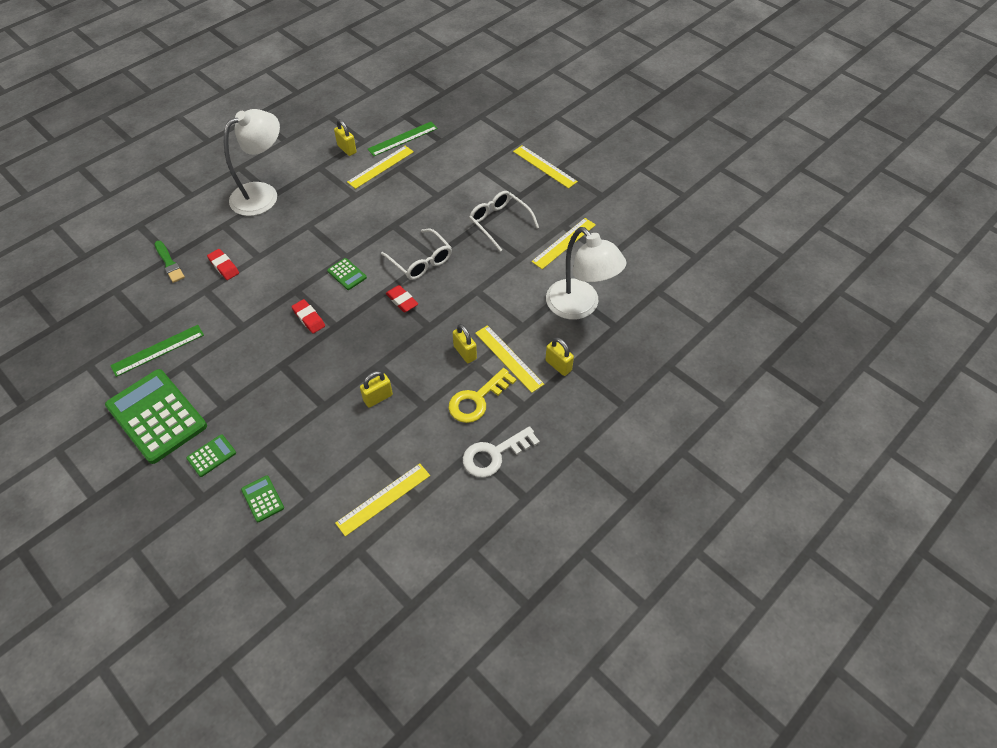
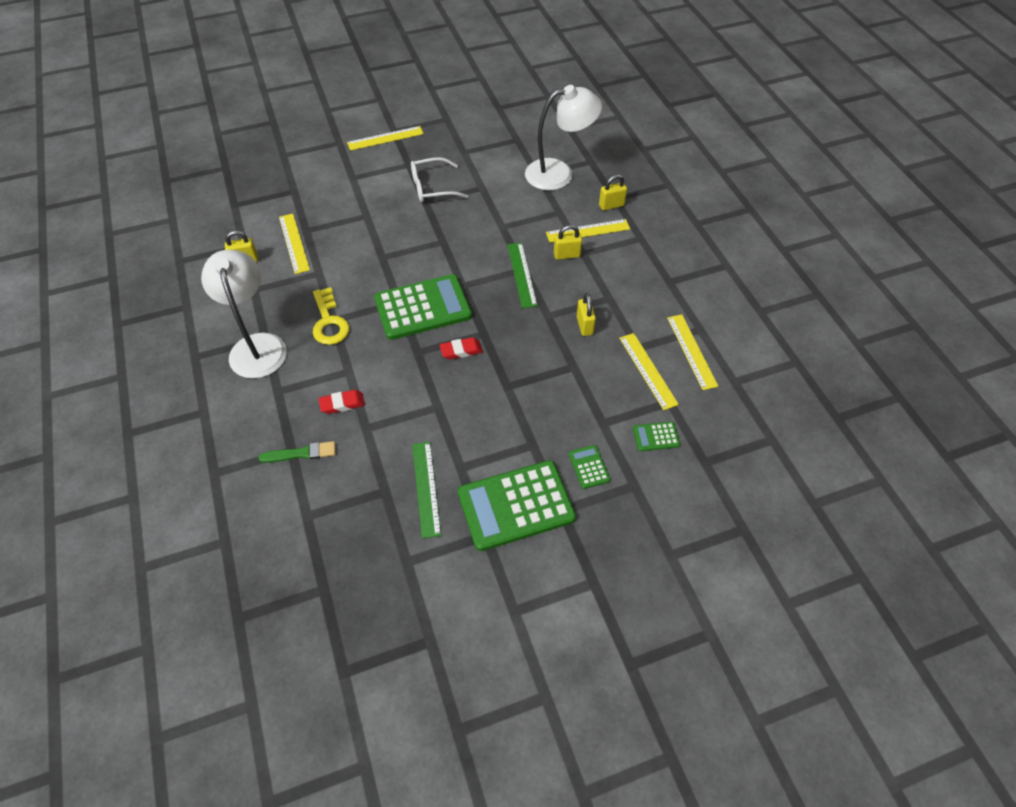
camera: 65 degrees left, 0 degrees up
(347, 274) = (423, 307): green calculator -> green calculator, size x2.32
(402, 301) = (482, 278): red eraser -> none
(403, 139) = (267, 216): green ruler -> green ruler (522, 274)
(421, 261) = (443, 251): white glasses -> none
(477, 400) = (620, 263): yellow key -> yellow key (329, 322)
(494, 454) = (679, 270): white key -> none
(564, 243) = (484, 158): yellow ruler -> yellow ruler (647, 370)

